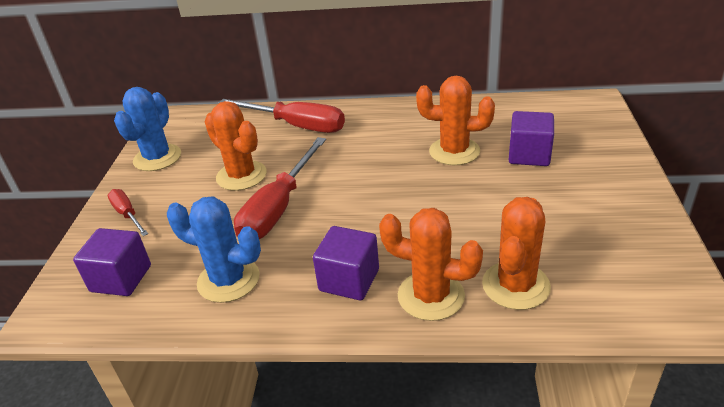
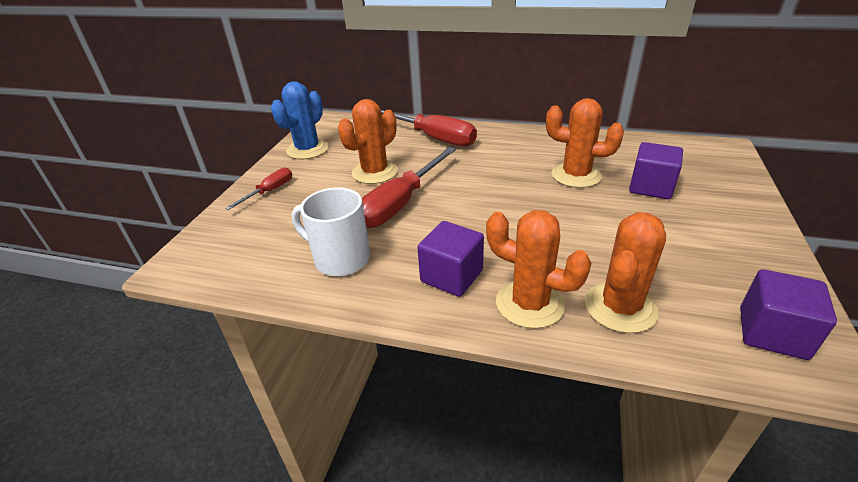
camera: 10 degrees right, 0 degrees up
(121, 278) = (248, 243): purple cube -> purple cube (772, 333)
(127, 214) = (269, 191): red screwdriver -> red screwdriver turned 60 degrees clockwise
(228, 280) = (340, 259): blue cactus -> white mug
(241, 176) = (374, 172): orange cactus -> orange cactus turned 75 degrees clockwise

